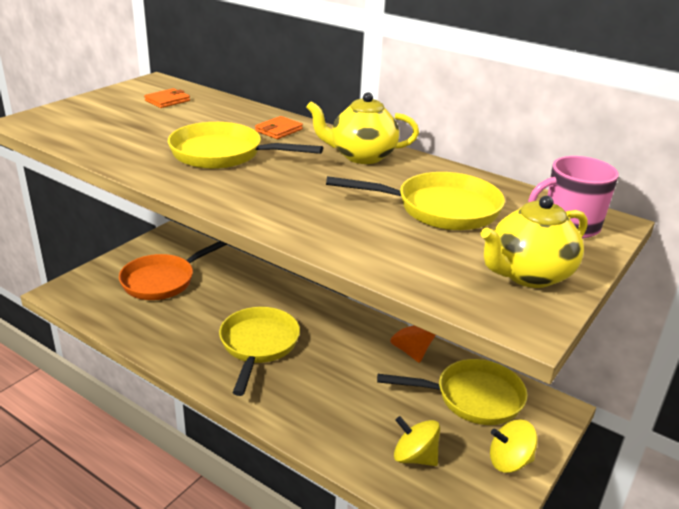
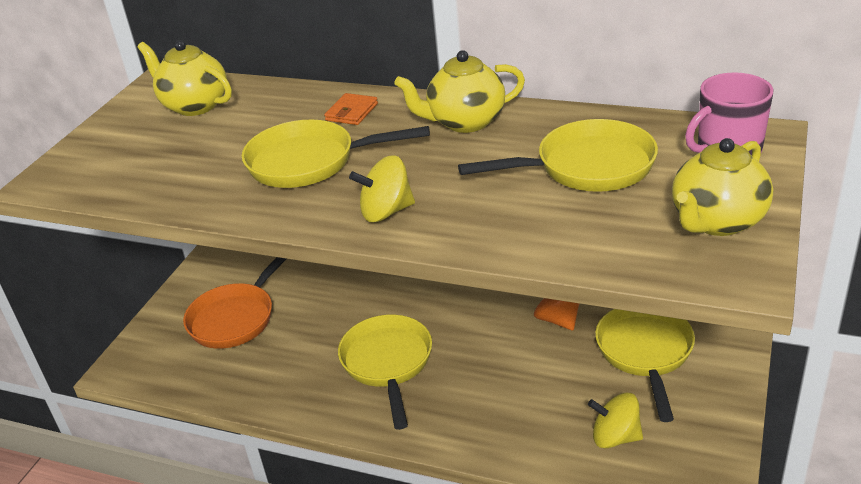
camera: 10 degrees left, 5 degrees up
(167, 101) = (195, 105): orange wallet -> yellow teapot
(472, 398) = (645, 353): yellow pan -> yellow pan turned 75 degrees counterclockwise
(509, 461) = (712, 411): yellow spinning top -> yellow spinning top (386, 212)

